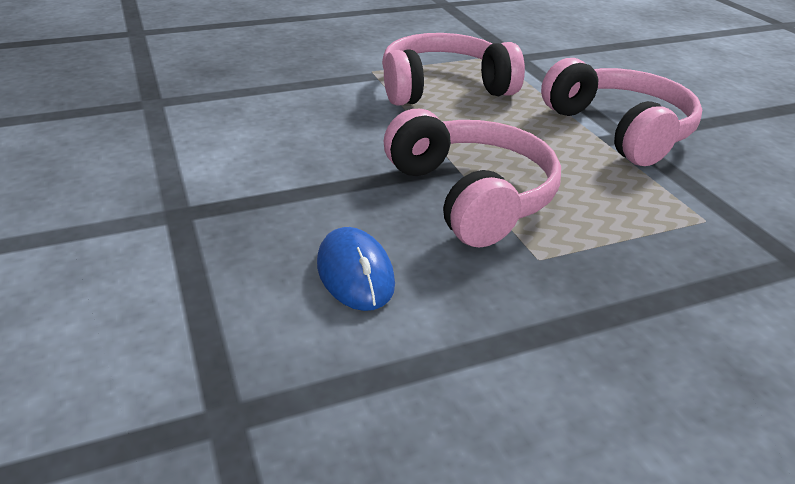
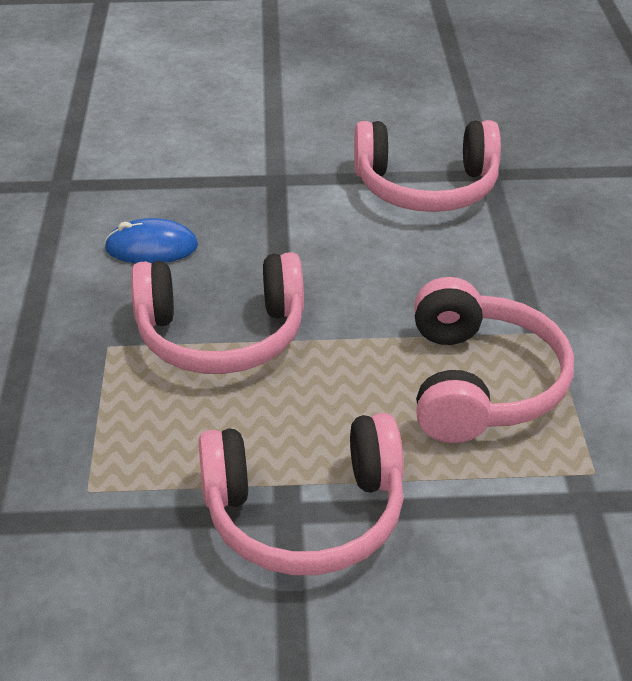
camera: 110 degrees right, 5 degrees up
(182, 127) = (426, 187): none -> pink headphones

